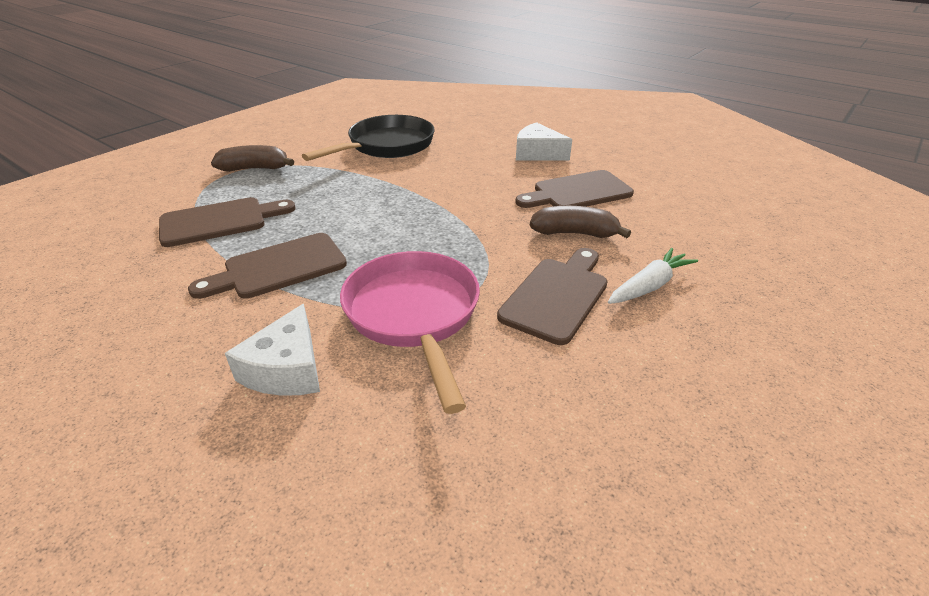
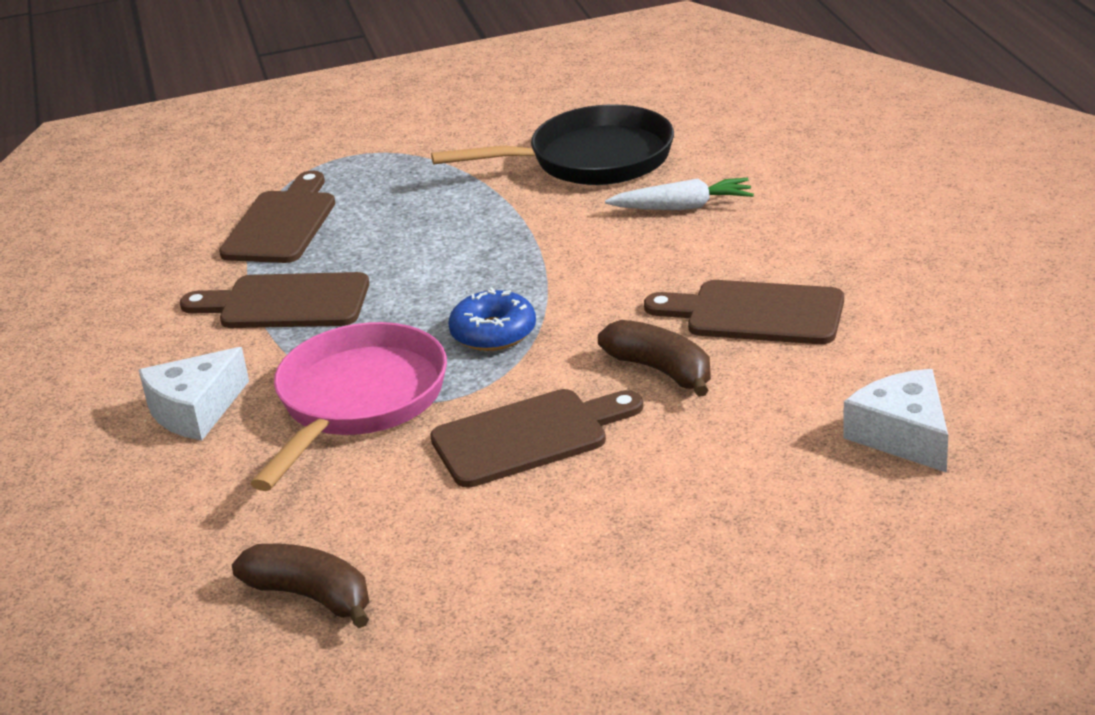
camera: 40 degrees right, 5 degrees down
(219, 221) = (282, 224): brown cutting board -> brown cutting board turned 90 degrees counterclockwise
(255, 169) = (388, 155): brown banana -> brown banana (311, 596)
(450, 243) = (493, 333): none -> blue donut
(537, 153) = (792, 231): white cheese -> white cheese (903, 435)
(649, 286) = (652, 465): white carrot -> white carrot (683, 207)

